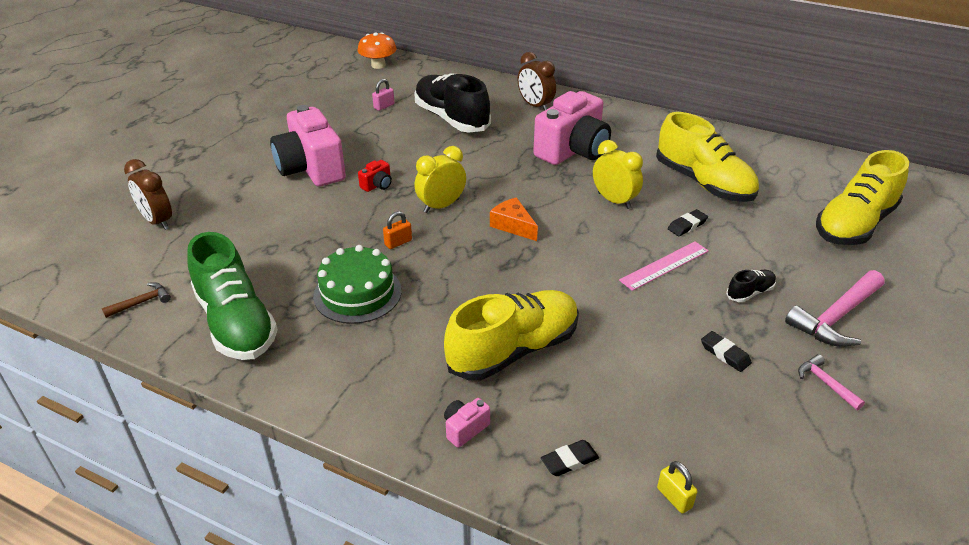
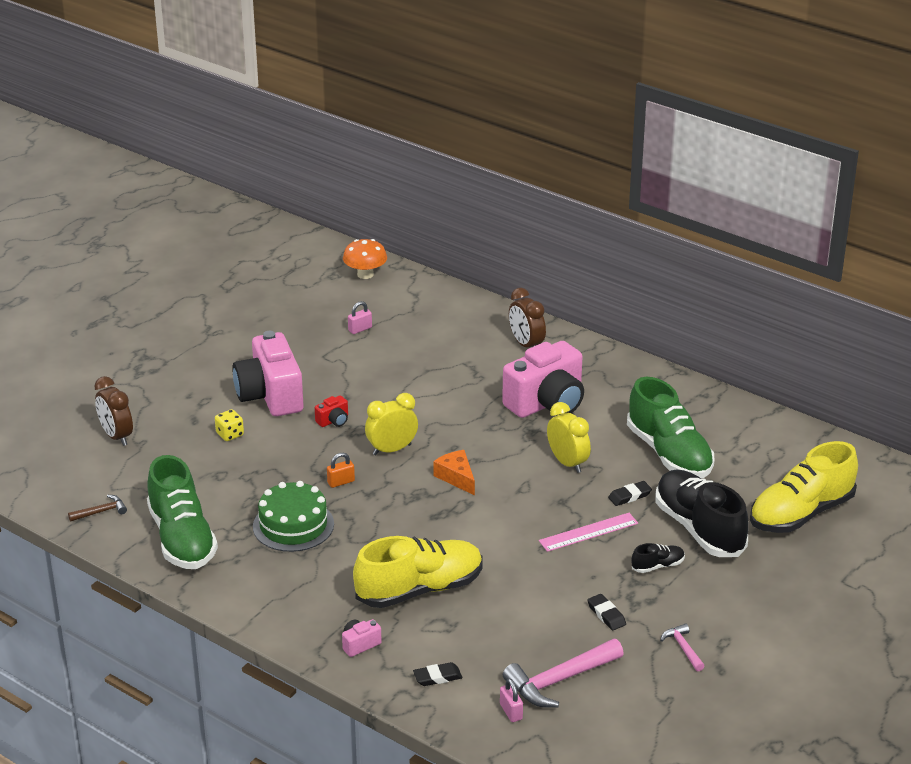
camera: 10 degrees right, 5 degrees down
(276, 208) = (230, 434): none -> yellow dice
(451, 118) = (429, 352): black shoe -> black shoe (699, 528)
(674, 498) = (511, 712): yellow padlock -> pink padlock
(703, 183) = (669, 454): yellow shoe -> green shoe
(836, 317) = (726, 596): pink hammer -> pink hammer (559, 680)

